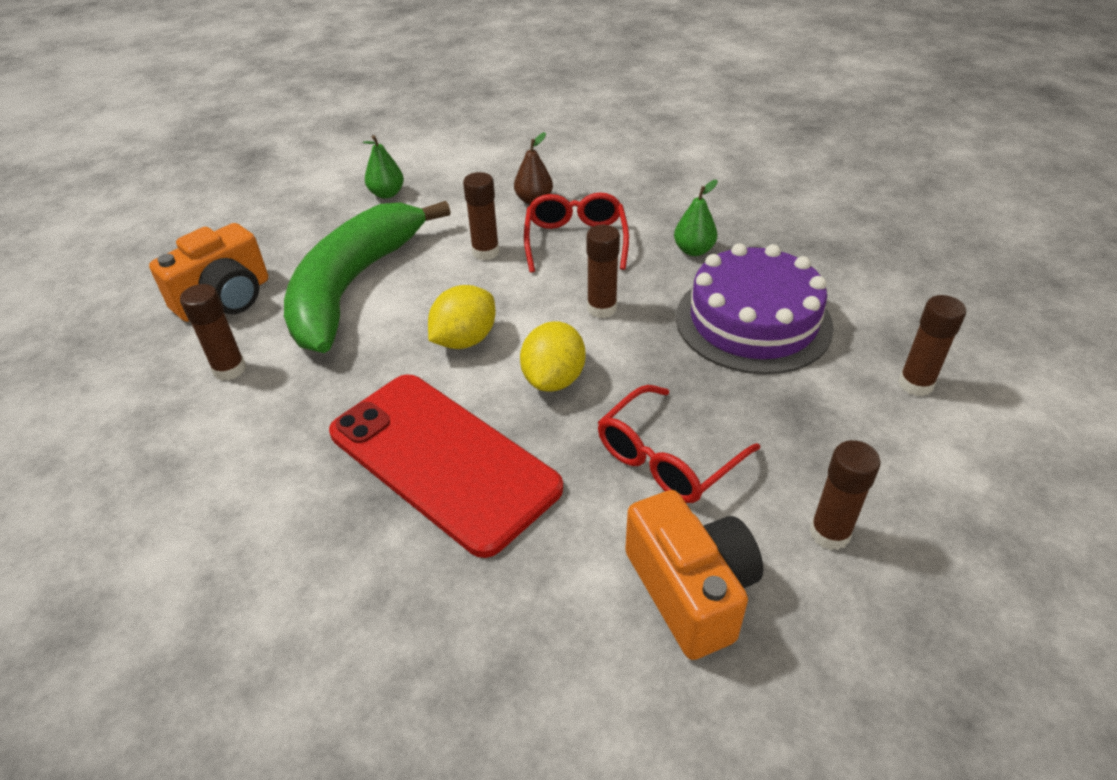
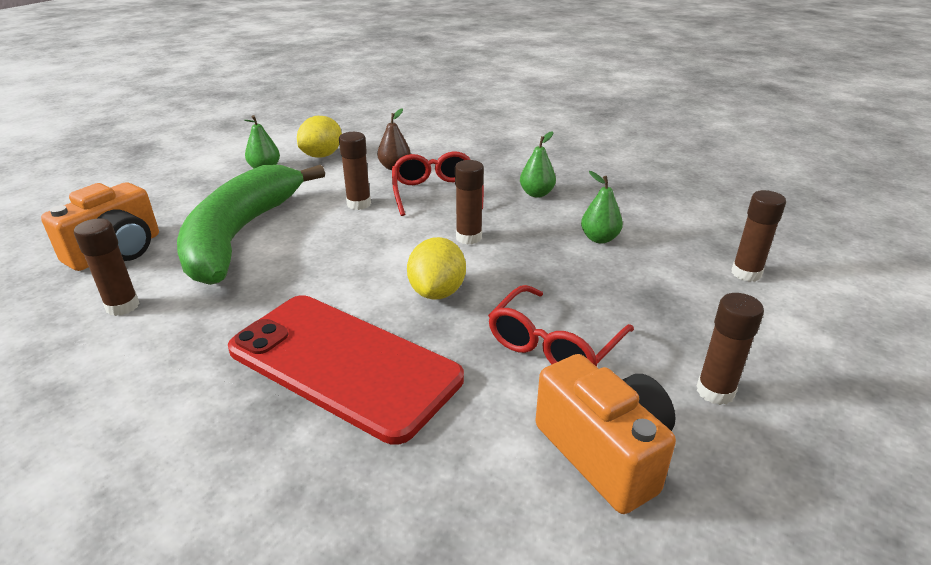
camera: 10 degrees left, 10 degrees down
(465, 340) = (350, 268): yellow lemon -> yellow lemon (321, 155)
(753, 321) = (599, 239): purple cake -> green pear

